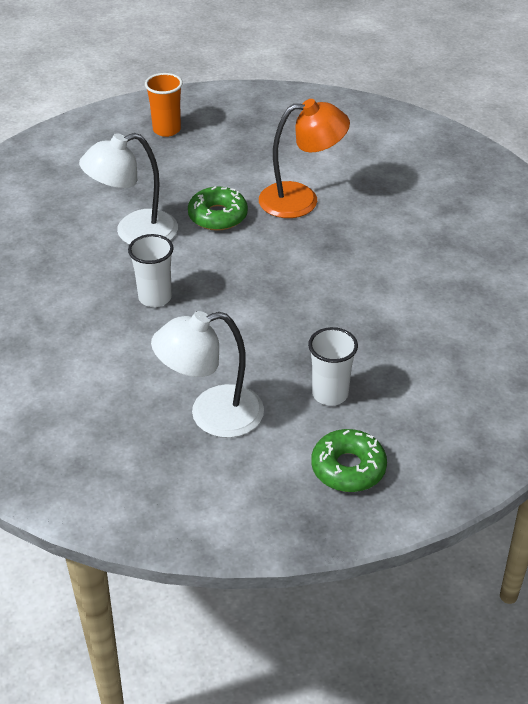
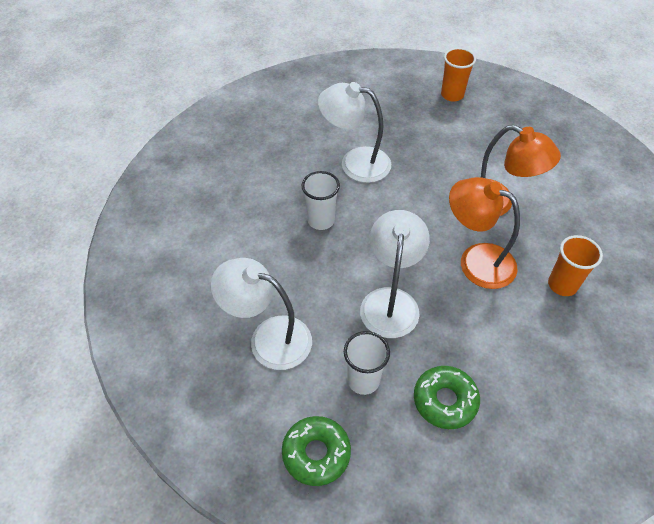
camera: 40 degrees right, 10 degrees up
(218, 216) = (423, 182): green donut -> green donut (445, 400)
(289, 324) = (390, 301): none -> white lamp
(329, 253) = (476, 260): none -> orange lamp
(415, 233) = (562, 285): none -> orange cup

